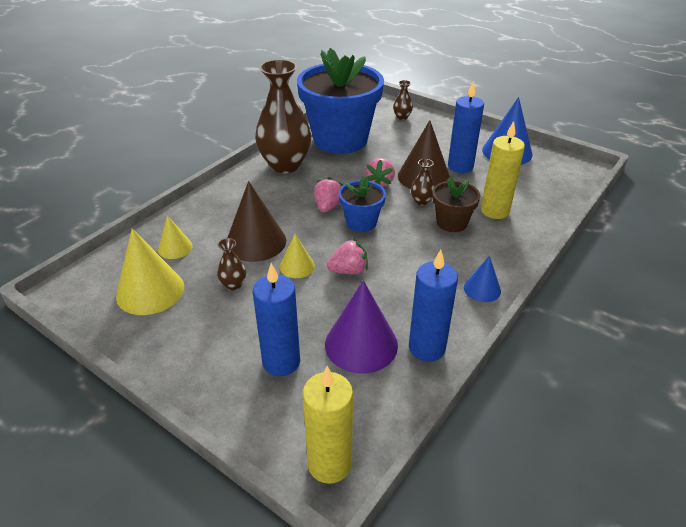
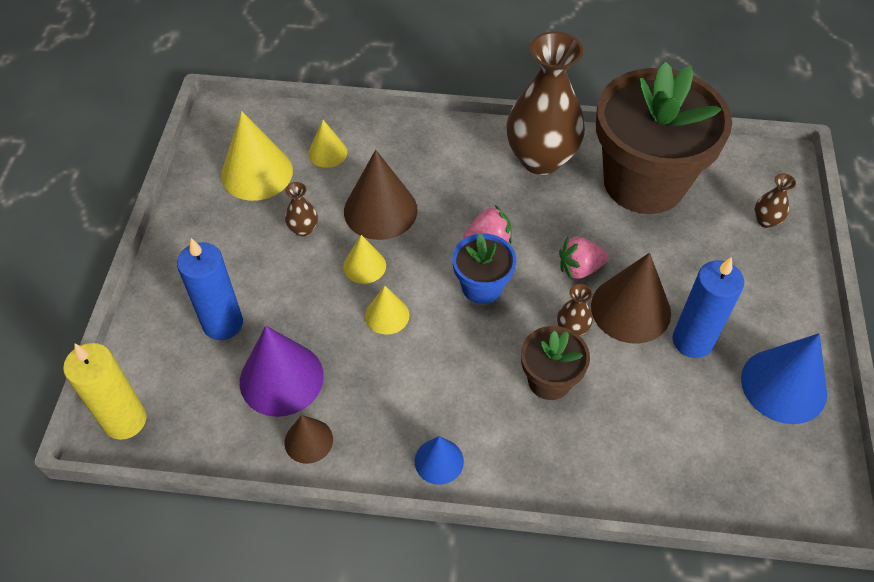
camera: 60 degrees right, 15 degrees up
(340, 139) = (644, 182): blue flower pot -> brown flower pot
(349, 271) = (387, 315): pink strawberry -> yellow cone
(427, 348) = (308, 440): blue candle -> brown cone
(495, 211) = (613, 421): yellow candle -> none

